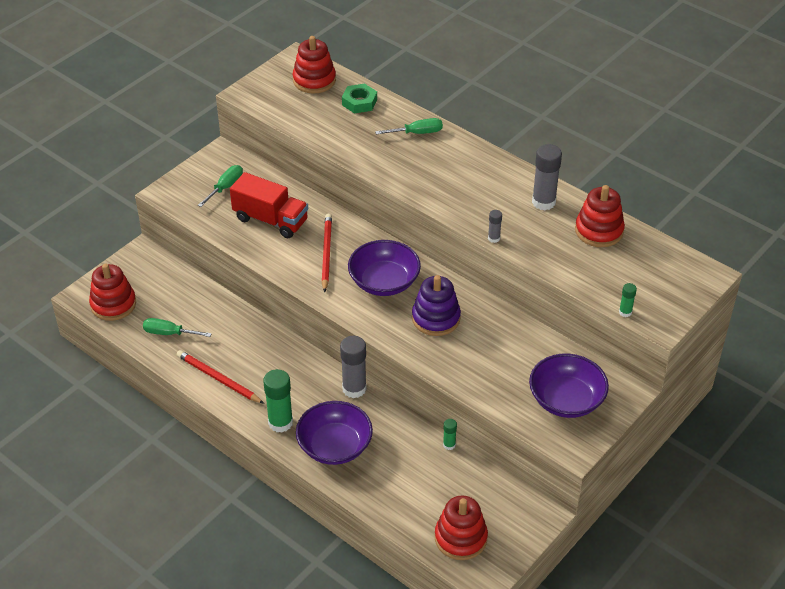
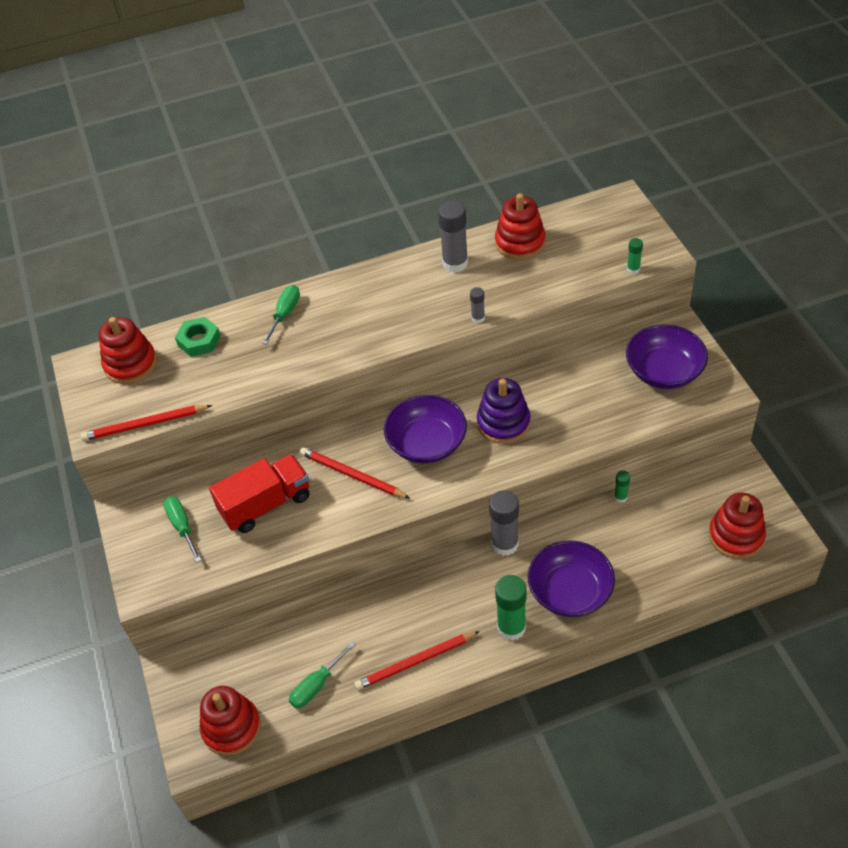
camera: 55 degrees left, 5 degrees up
(266, 112) = (145, 425): none -> red pencil

